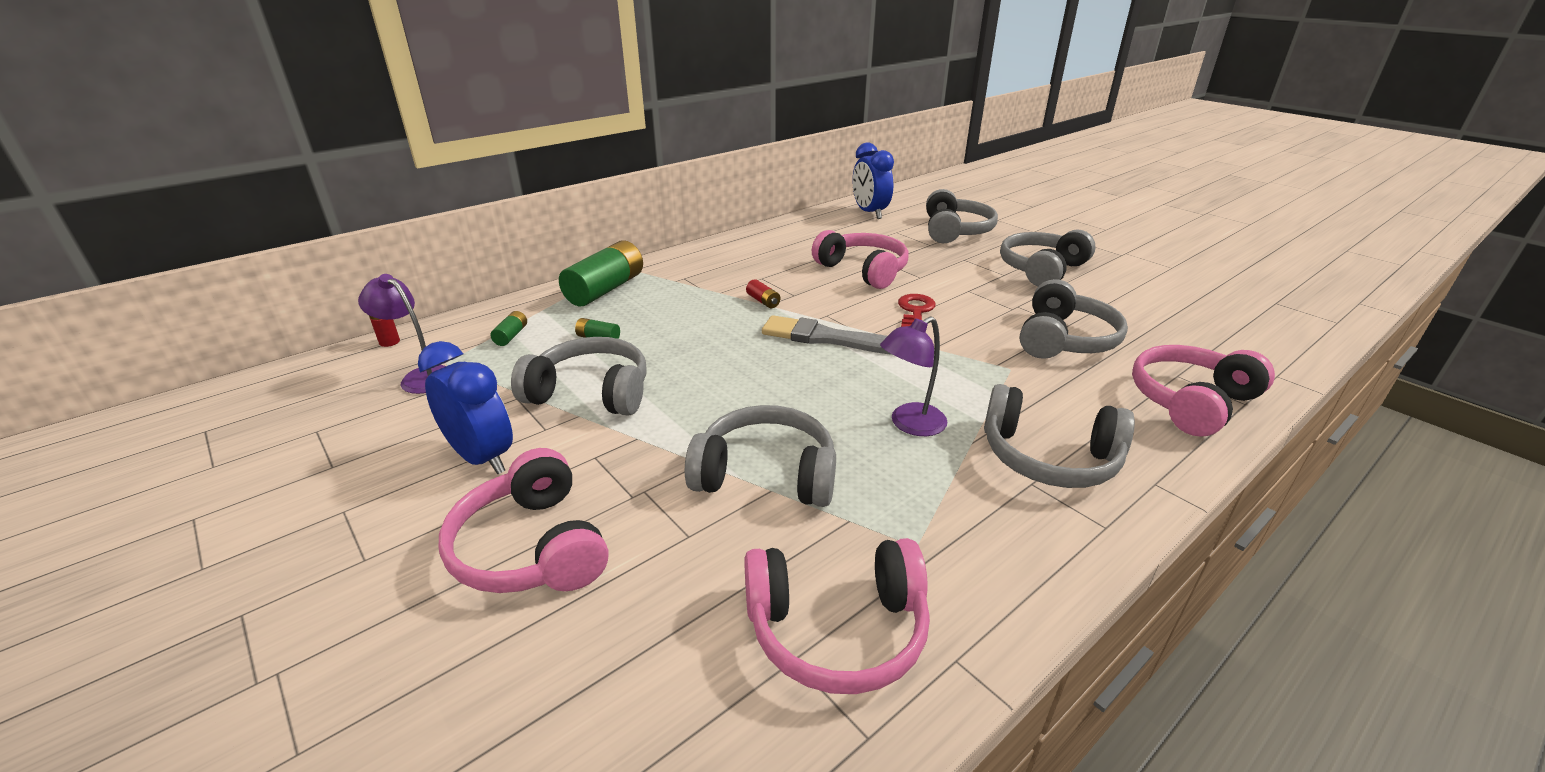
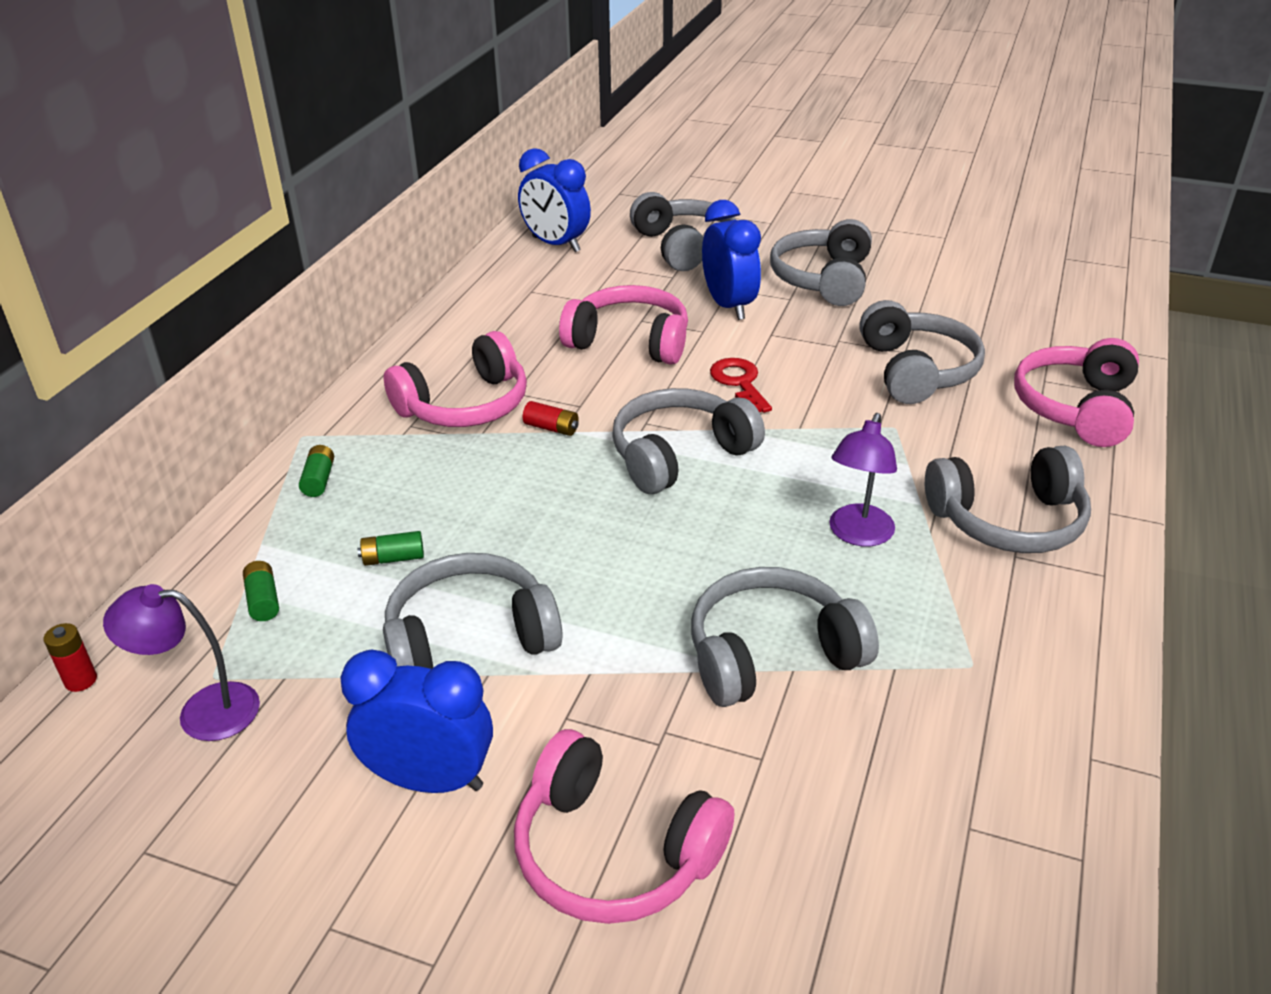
camera: 30 degrees left, 5 degrees up
(605, 289) = (319, 480): green battery -> green battery, size x0.43
(829, 339) = (680, 455): grey brush -> grey headphones
(837, 629) = (979, 780): pink headphones -> pink headphones (465, 405)
(953, 268) = (728, 306): none -> blue clock

